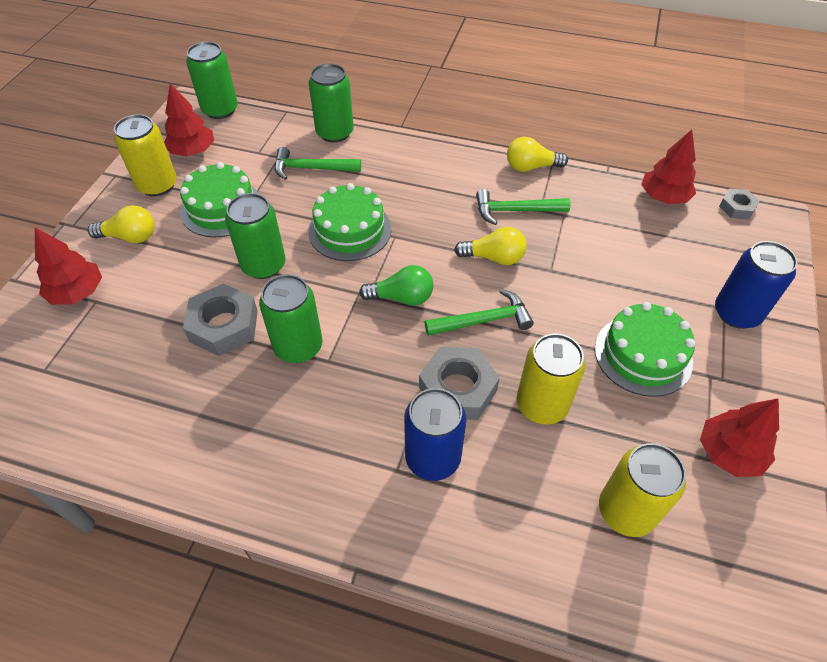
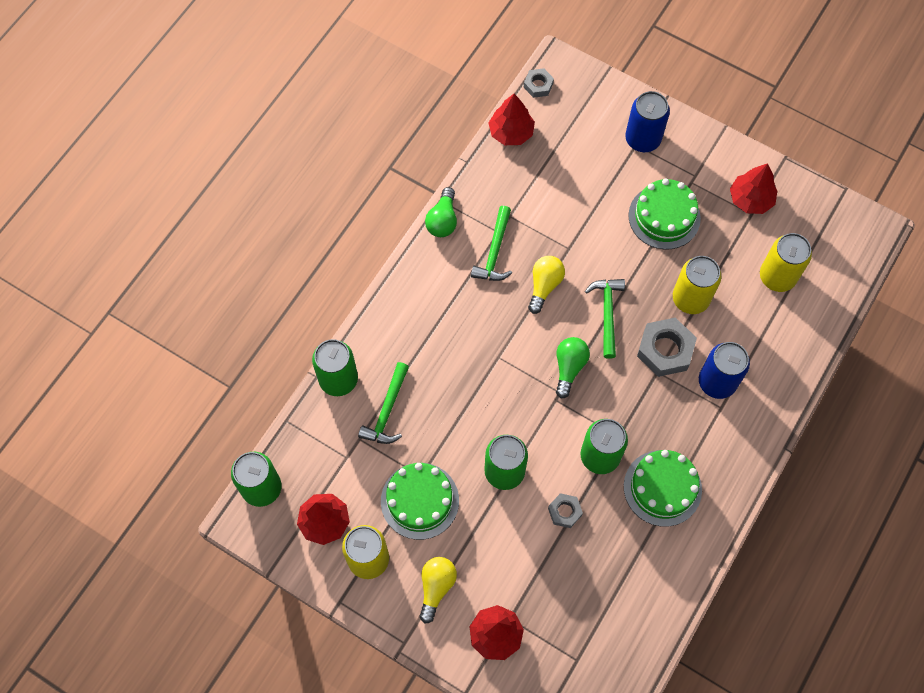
camera: 75 degrees left, 15 degrees up
(223, 326) = (564, 512): grey nut -> grey nut, size x0.56
(350, 230) = (481, 392): green cake -> green cake (662, 488)
(531, 167) = (443, 220): yellow light bulb -> green light bulb

